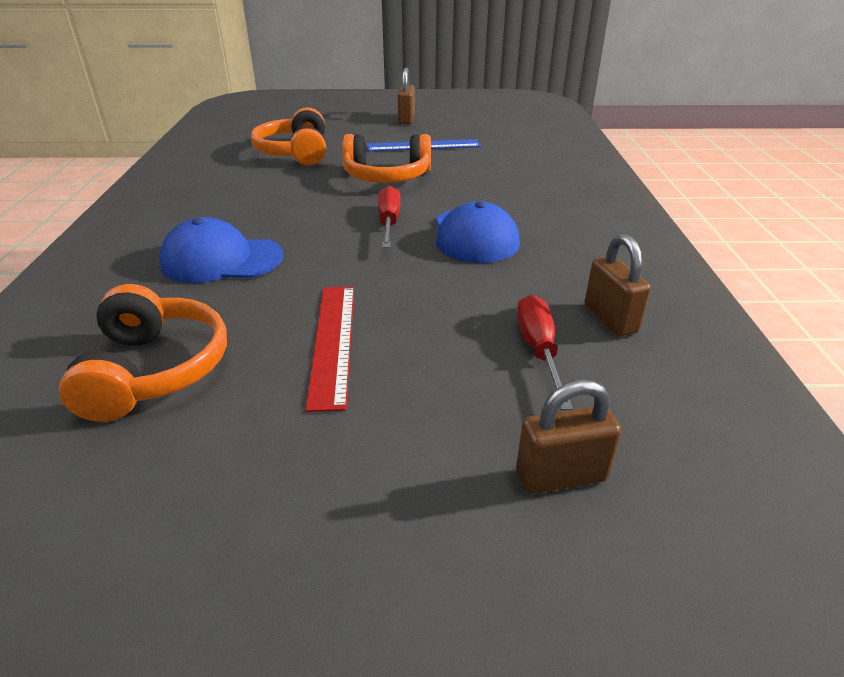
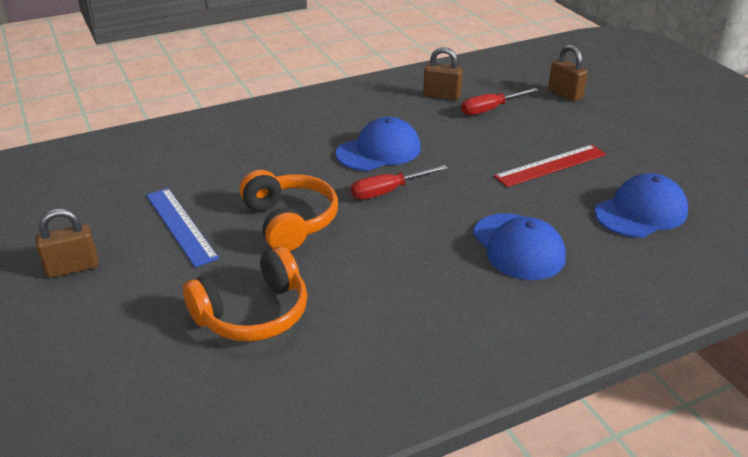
camera: 115 degrees left, 0 degrees up
(154, 370) = (641, 212): orange headphones -> blue cap
(610, 319) = (441, 96): brown padlock -> brown padlock turned 60 degrees clockwise

